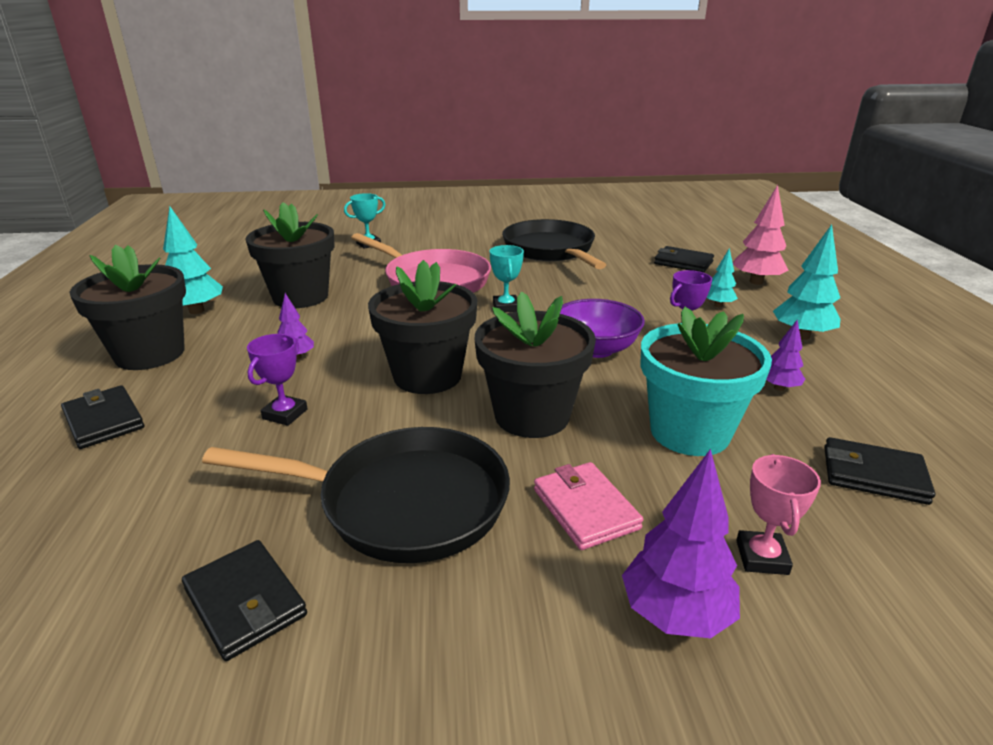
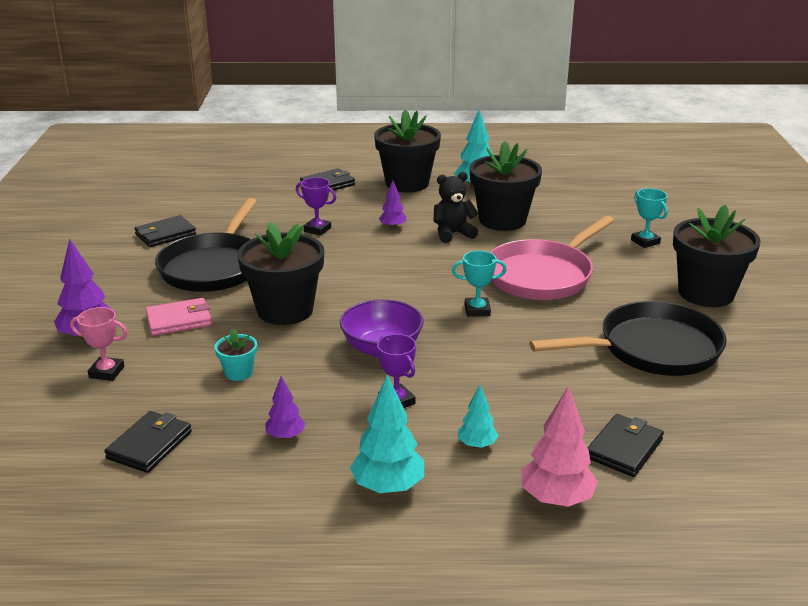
camera: 95 degrees right, 0 degrees up
(328, 321) = (453, 234): none -> black teddy bear
(427, 376) = (353, 273): black flower pot -> black flower pot (706, 293)
(689, 432) = (238, 372): turquoise flower pot -> turquoise flower pot, size x0.45

